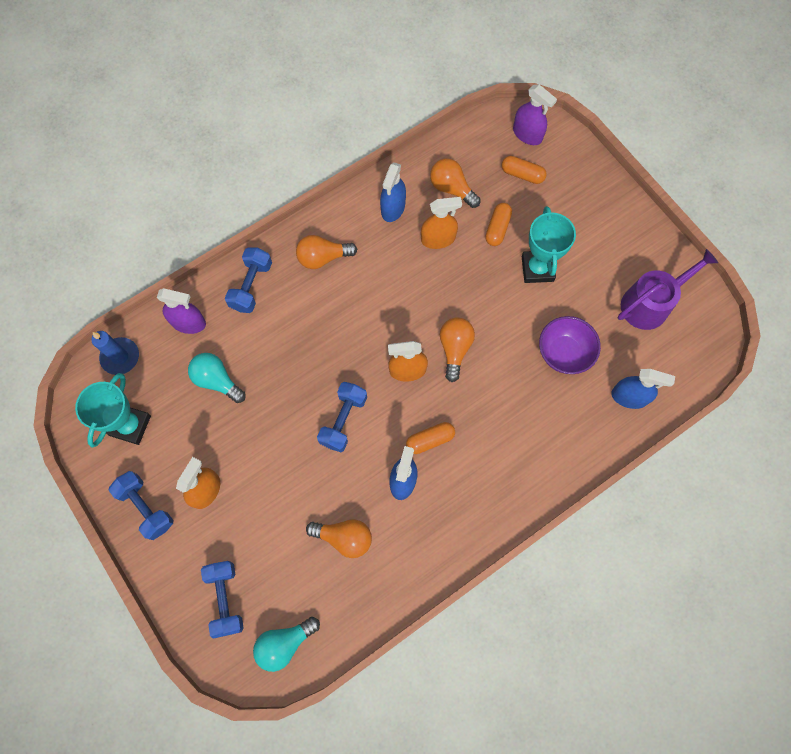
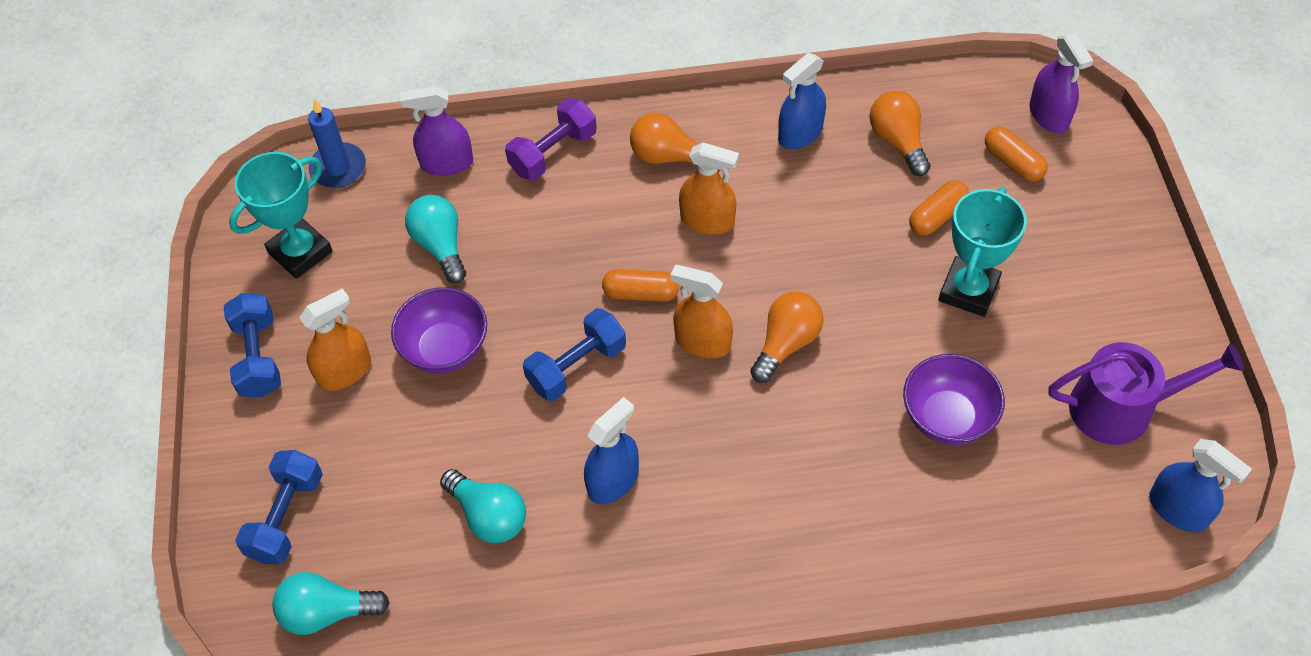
camera: 30 degrees right, 15 degrees down
(188, 323) = (446, 163): purple spray bottle -> purple spray bottle turned 135 degrees clockwise
(251, 286) = (553, 153): blue dumbbell -> purple dumbbell
(259, 446) = (445, 349): none -> purple bowl
(344, 537) = (488, 516): orange light bulb -> turquoise light bulb
(430, 440) = (682, 445): orange capsule -> orange capsule (641, 293)
(438, 239) = (842, 196): orange spray bottle -> orange spray bottle (707, 221)
(629, 397) = (1018, 521): blue spray bottle -> blue spray bottle (1177, 509)

